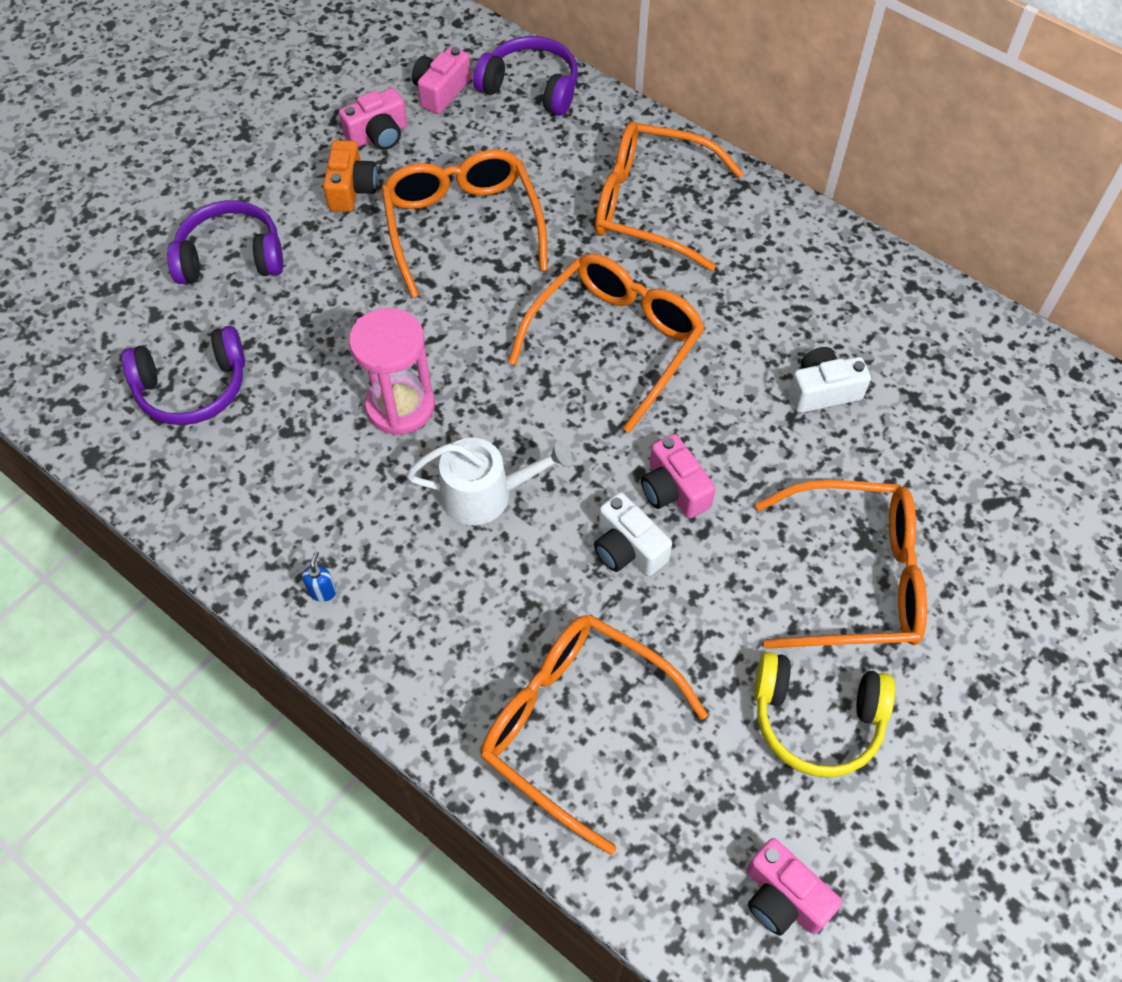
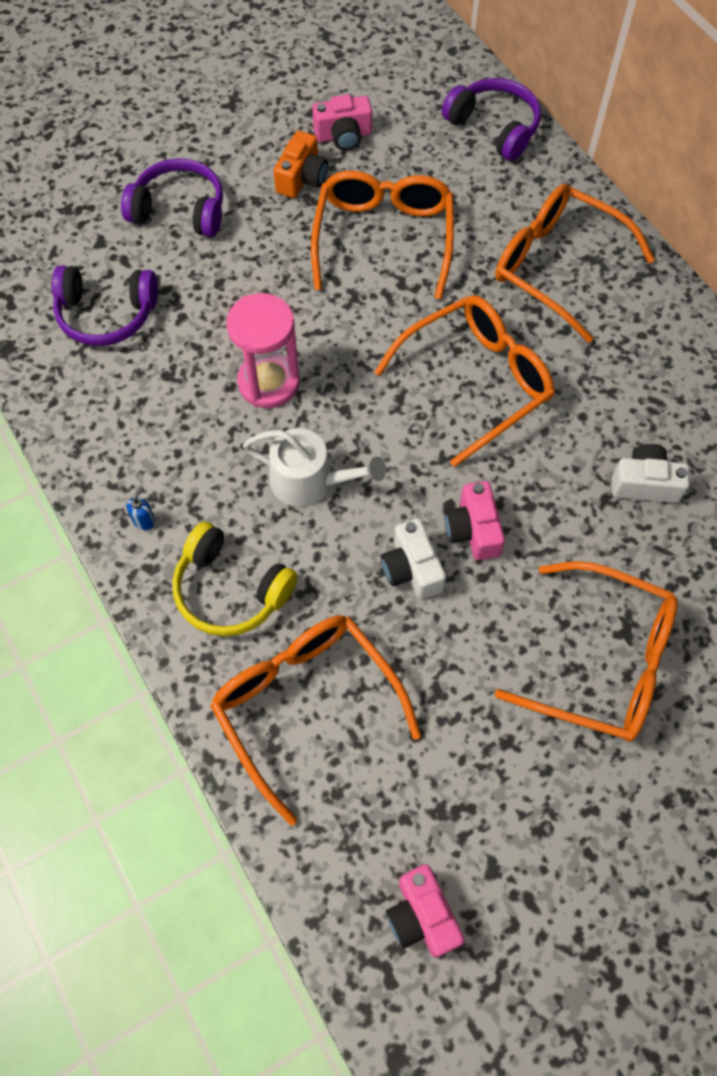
camera: 20 degrees right, 5 degrees up
(441, 92) = (413, 110): pink camera -> none
(816, 720) = (515, 775): yellow headphones -> yellow headphones (230, 590)

